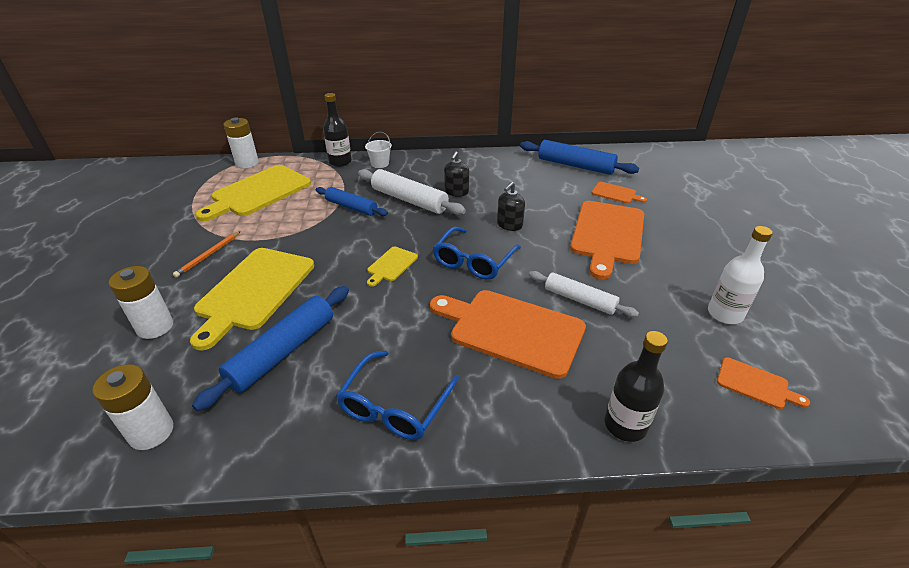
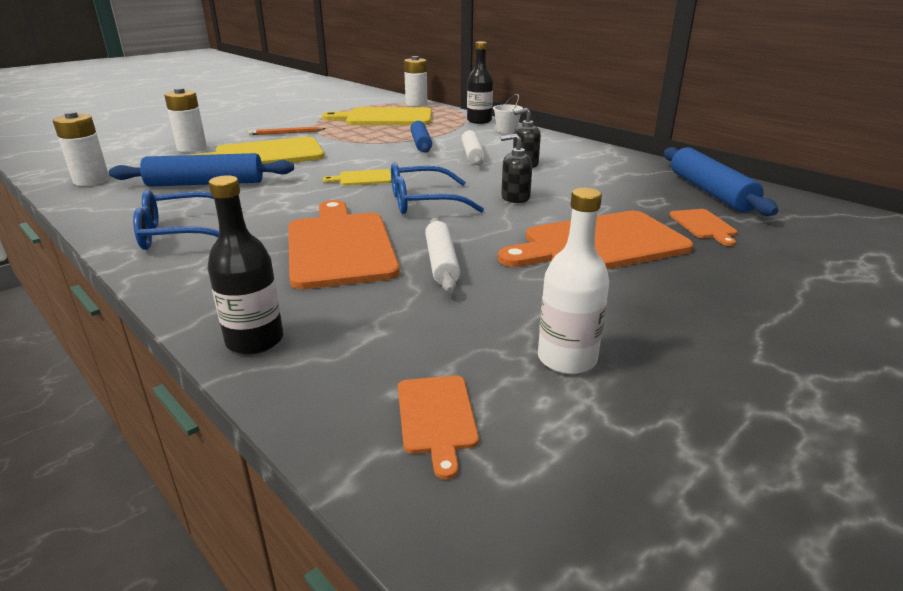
camera: 50 degrees right, 10 degrees down
(409, 200) = (472, 155): white rolling pin -> white rolling pin, size x0.67

